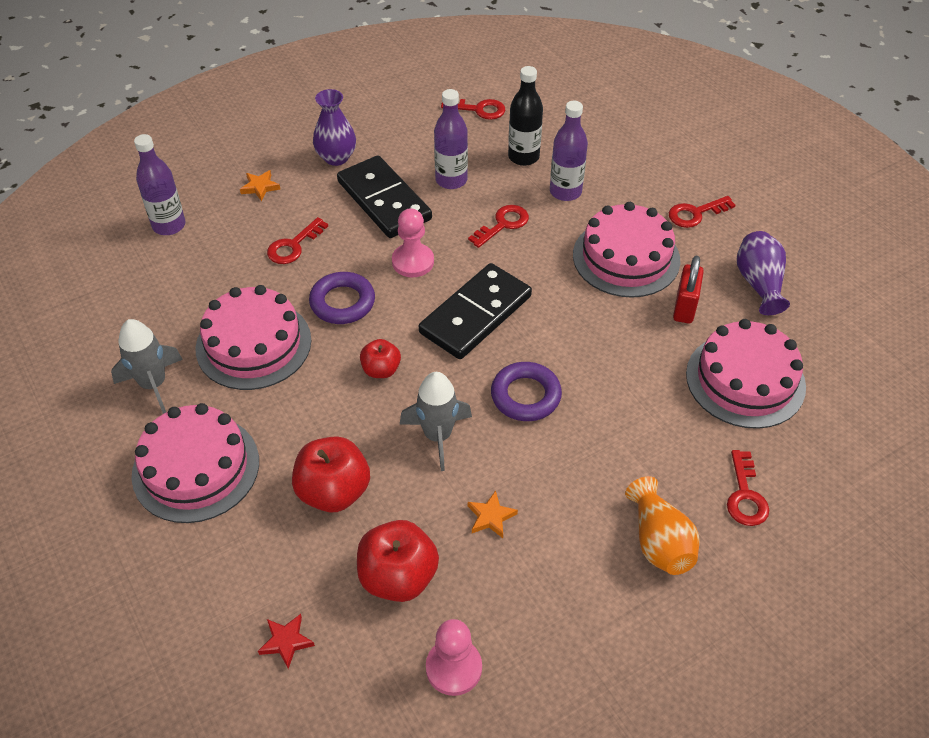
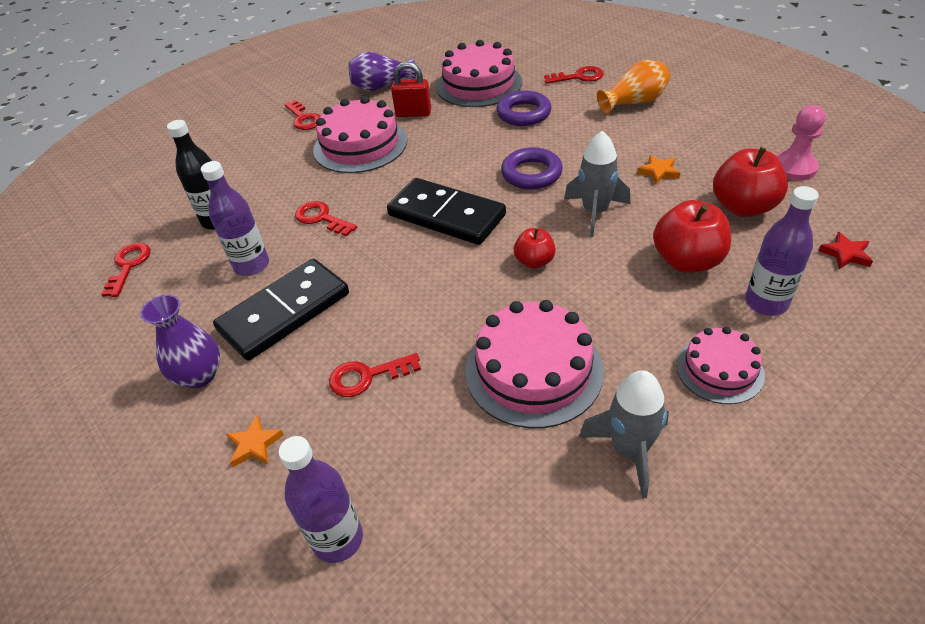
camera: 95 degrees left, 5 degrees down
(196, 468) = (719, 369): pink cake -> pink cake, size x0.59
(293, 246) = (367, 376): red key -> red key turned 135 degrees clockwise
(342, 302) = (451, 310): purple ring -> purple ring (523, 113)
(413, 262) = (382, 269): pink pawn -> none
(565, 192) = (274, 187): purple bottle -> purple bottle (766, 303)

